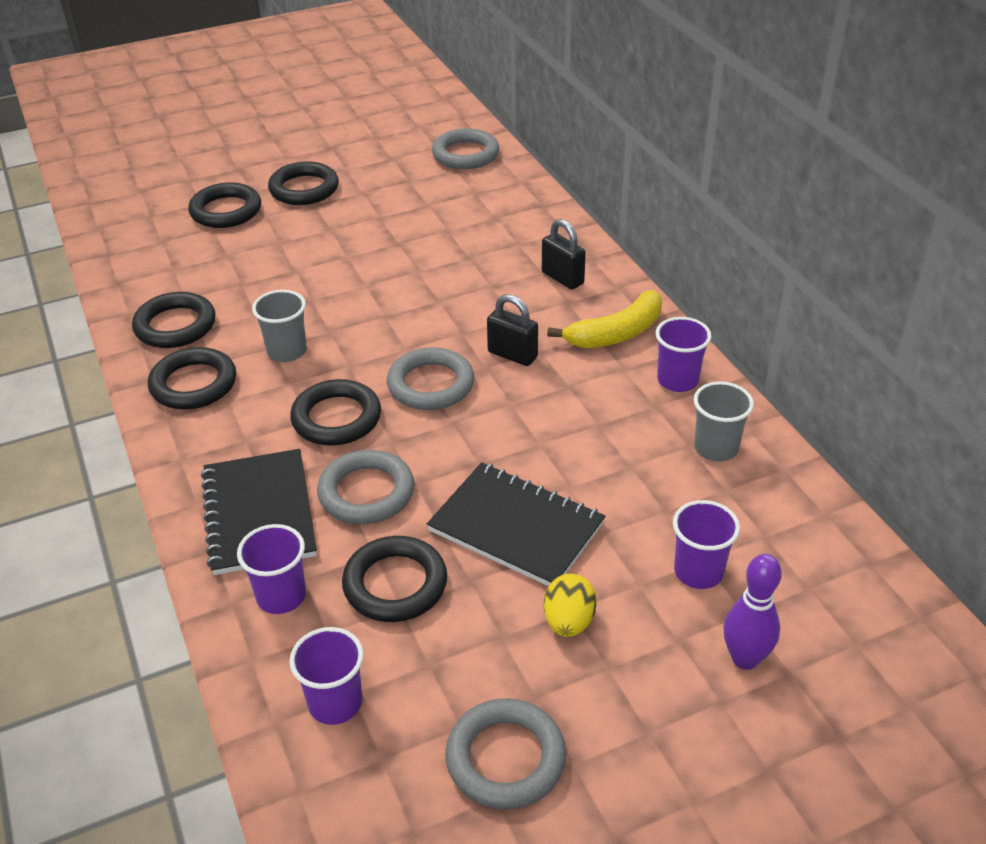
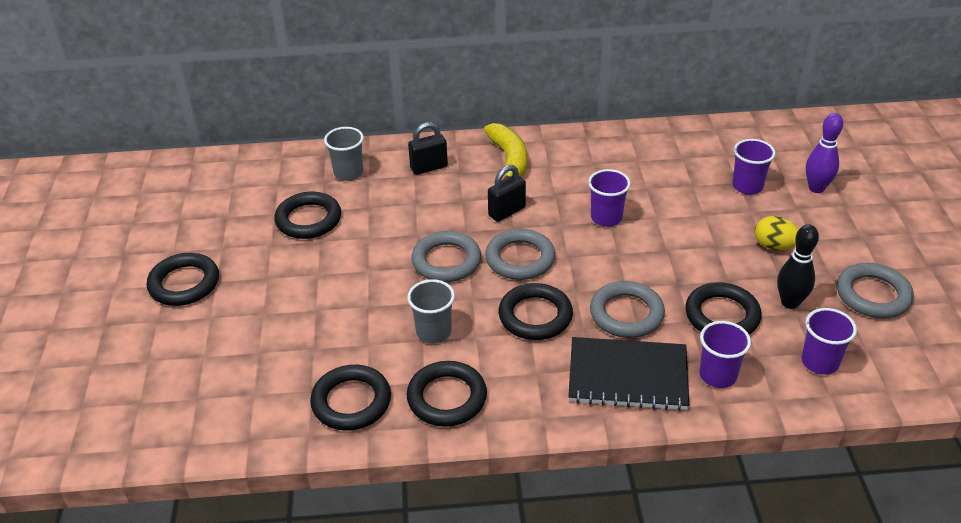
camera: 70 degrees left, 0 degrees up
(226, 211) = (179, 343): black ring -> black ring (308, 219)
(448, 655) = (790, 303): none -> black bowling pin
(465, 154) = (213, 177): grey ring -> grey ring (446, 261)
(516, 527) = (686, 249): black notebook -> none
(677, 380) = (573, 148): purple cup -> purple cup (606, 218)
(716, 448) = (644, 151): grey cup -> grey cup (348, 173)

